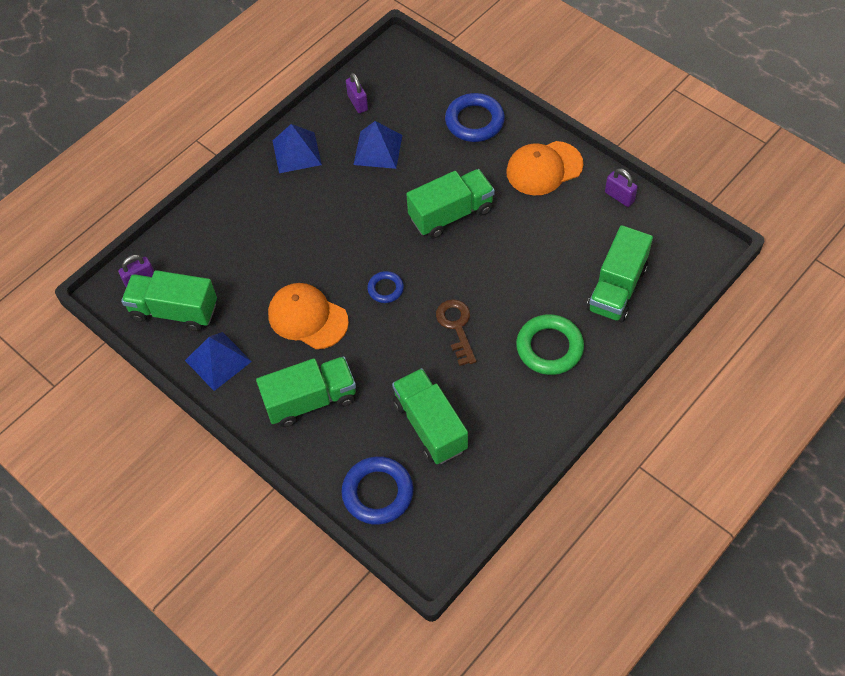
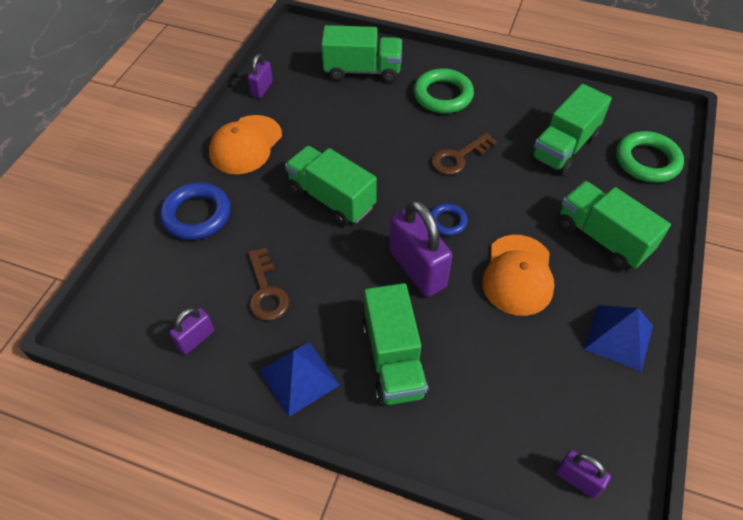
camera: 115 degrees left, 5 degrees down
(174, 311) = (591, 414): green truck -> green truck (393, 359)
(349, 250) = (417, 269): none -> purple padlock
(378, 149) = (266, 291): blue pyramid -> brown key
(378, 493) = (647, 161): blue ring -> green ring
(544, 168) = (245, 145): orange cap -> orange cap turned 75 degrees clockwise

